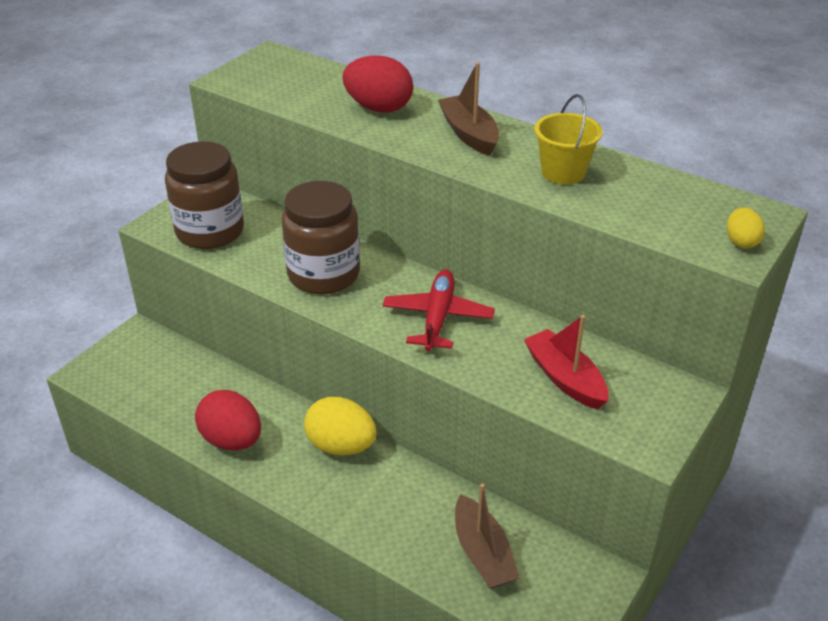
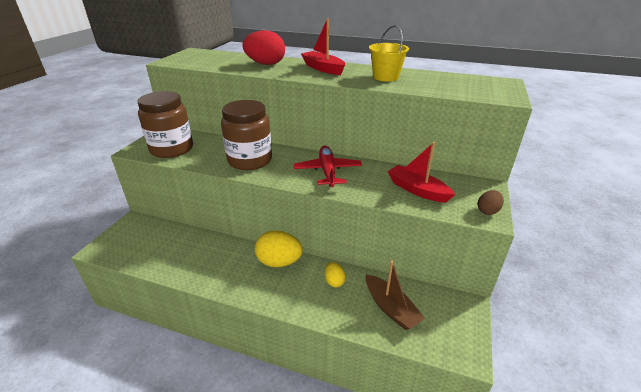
camera: 15 degrees left, 5 degrees down
(232, 440) = (207, 272): red egg -> none
(469, 134) = (323, 68): brown boat -> red boat
(656, 437) = (487, 211): none -> brown egg
(741, 242) = (504, 92): yellow egg -> yellow egg (334, 281)

